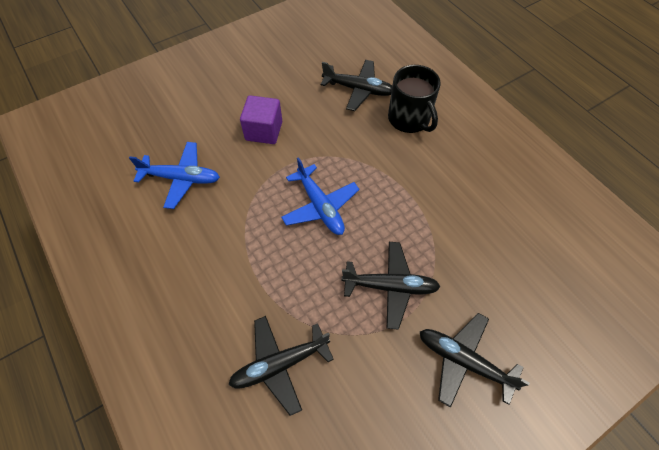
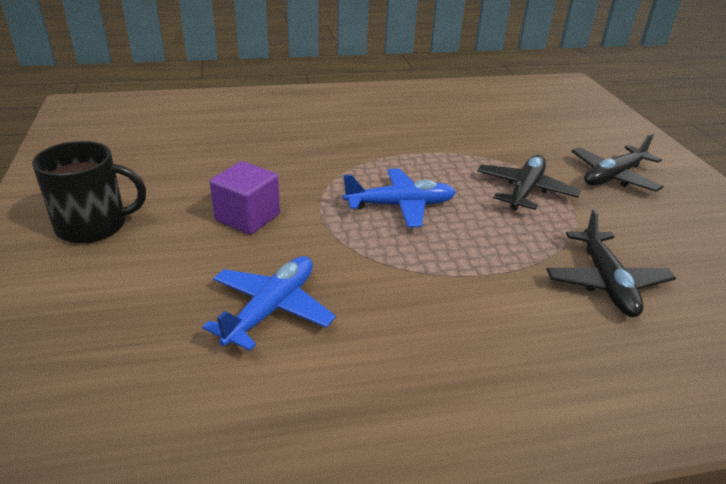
camera: 70 degrees left, 25 degrees down
(358, 89) = (247, 141): black plane -> none
(409, 119) = (319, 127): black mug -> black mug (94, 226)

